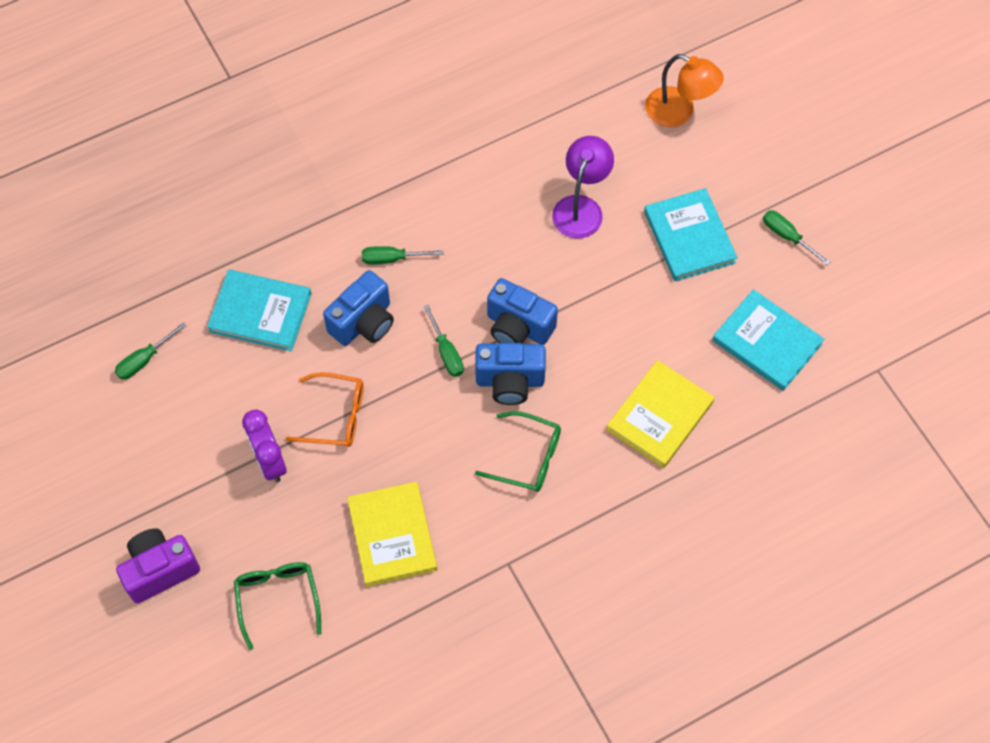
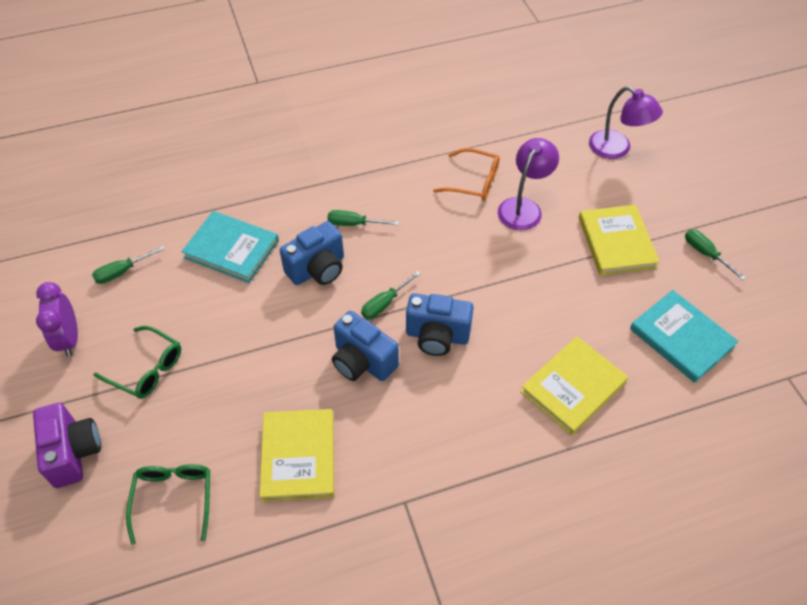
camera: 10 degrees right, 10 degrees down
(160, 570) = (73, 453): purple camera -> purple camera turned 90 degrees clockwise
(269, 461) = (203, 371): purple clock -> purple clock (69, 339)
(336, 416) = (273, 342): orange glasses -> orange glasses (474, 182)
(446, 352) = (384, 303): green screwdriver -> green screwdriver turned 60 degrees clockwise
(518, 327) = (453, 292): blue camera -> blue camera (362, 361)
(528, 458) = (442, 405): green glasses -> green glasses (147, 369)
(679, 112) = (617, 149): orange lamp -> purple lamp
(689, 237) = (616, 242): turquoise book -> yellow book

